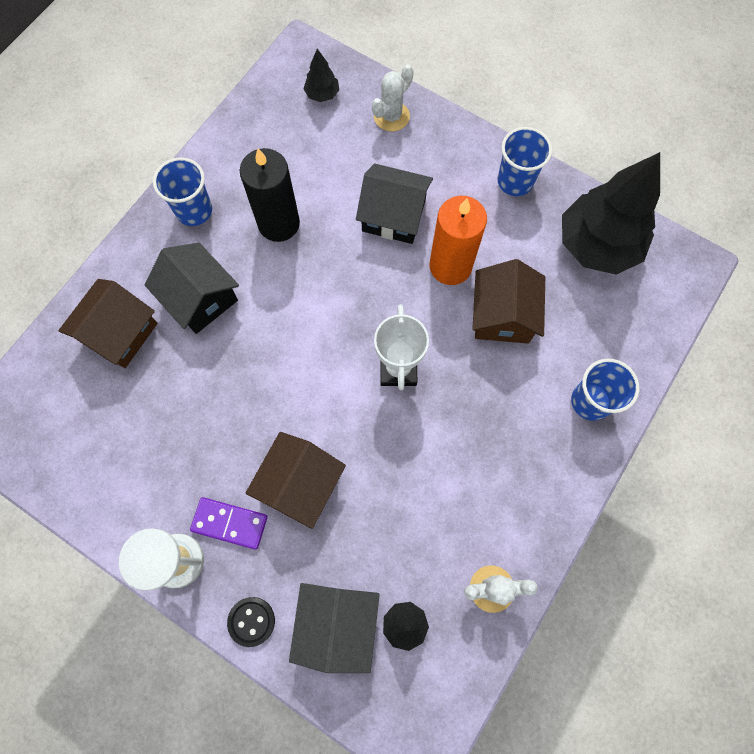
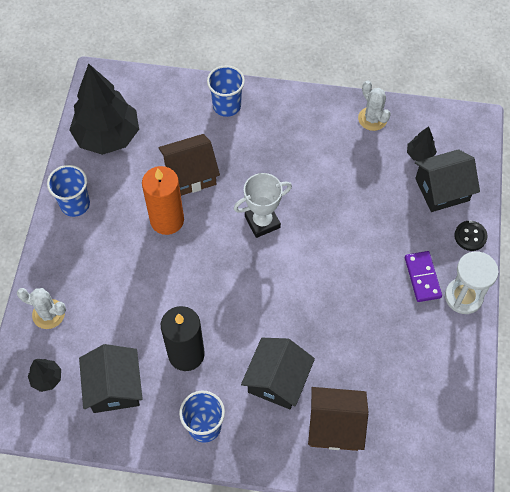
camera: 115 degrees left, 10 degrees down
(300, 484) = (373, 247): brown house -> none
(393, 215) = (141, 274): black house -> black house (114, 387)

